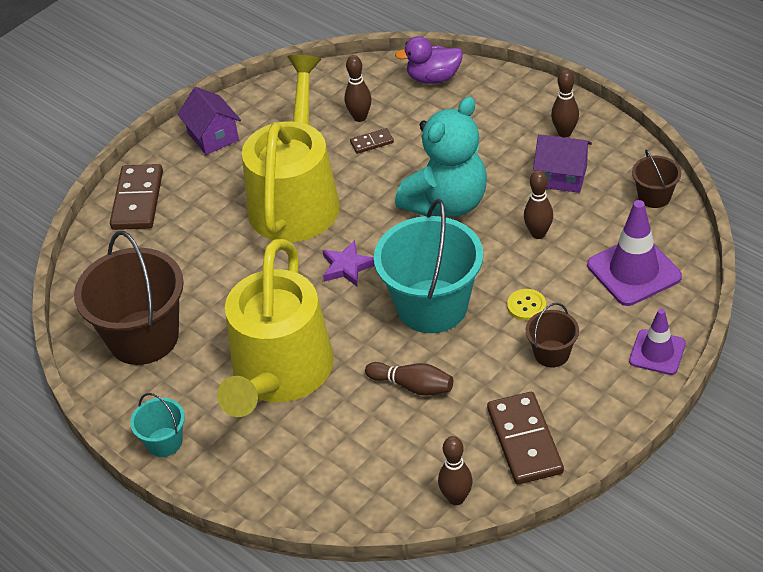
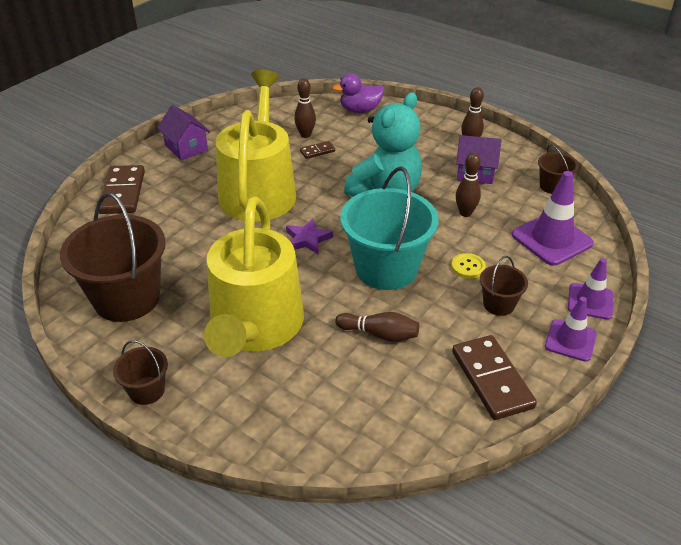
camera: 10 degrees left, 5 degrees down
(164, 442) = (147, 390): turquoise bucket -> brown bucket
(456, 498) = (438, 435): brown bowling pin -> none
(621, 399) = (570, 340): none -> purple traffic cone

